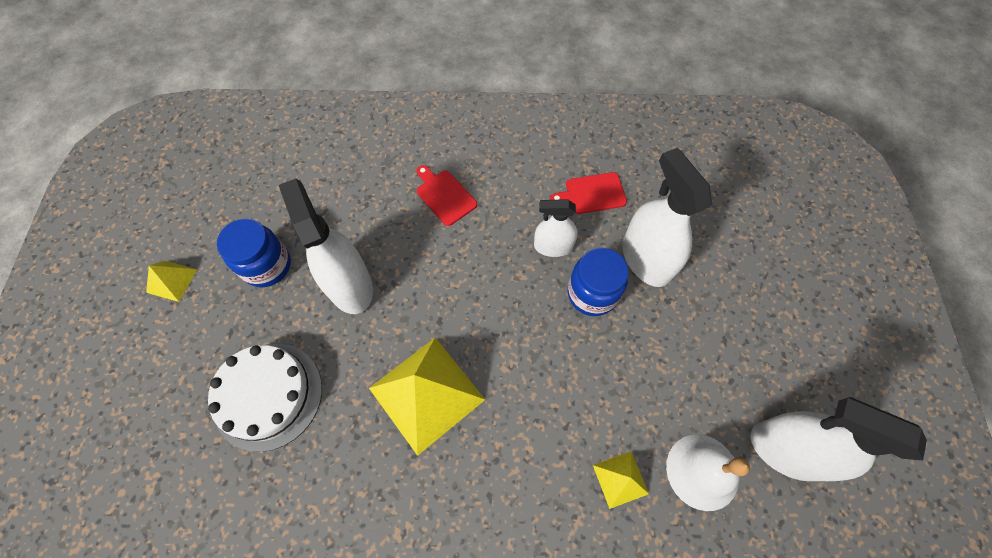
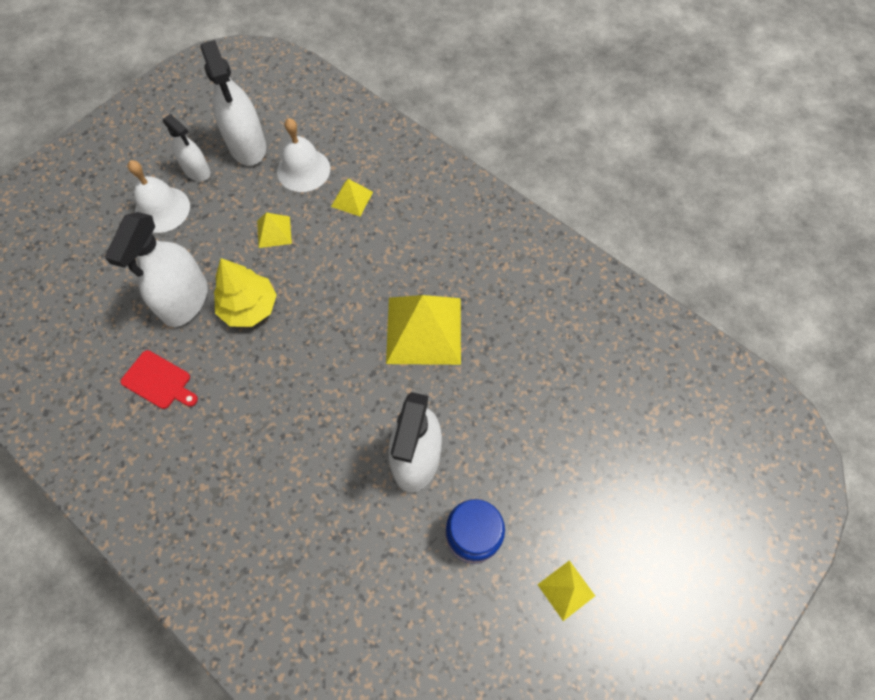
camera: 140 degrees left, 0 degrees up
(268, 395) = (536, 414): white cake -> none
(444, 195) = (272, 481): red cutting board -> none
(553, 246) = (236, 363): white spray bottle -> white spray bottle (197, 171)
(592, 293) = (249, 307): blue jar -> yellow tree
(650, 377) = (274, 232): none -> yellow pyramid
(765, 315) = (162, 209): none -> white bell

